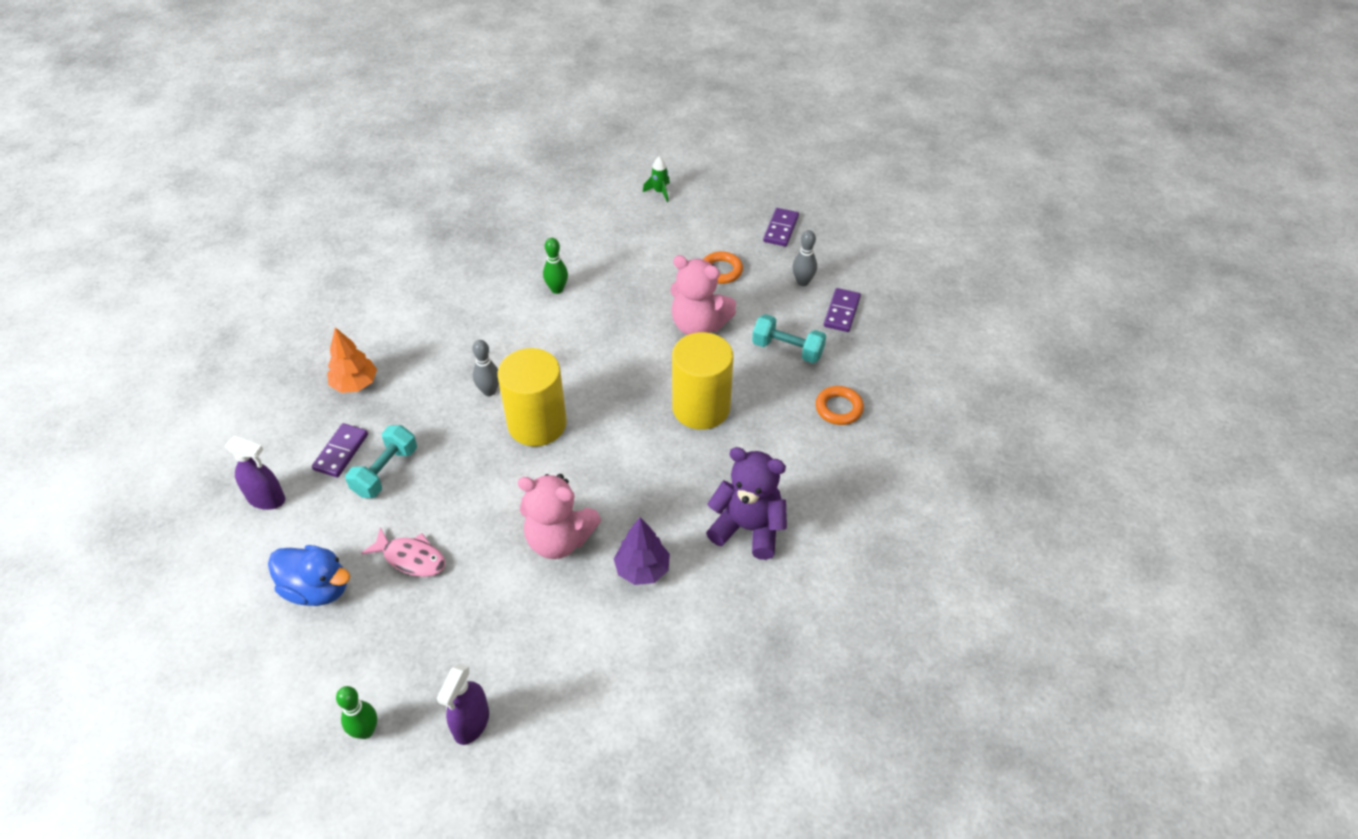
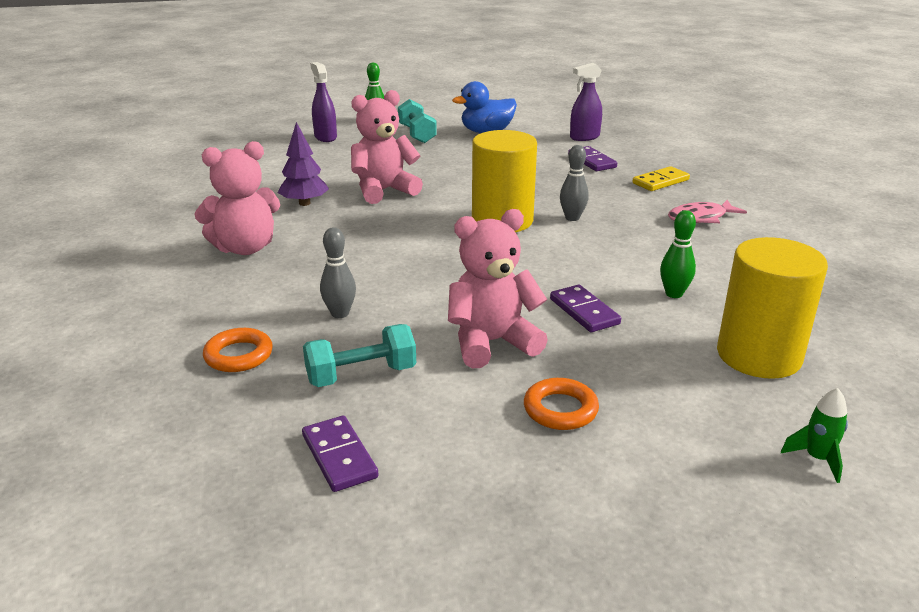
camera: 135 degrees right, 20 degrees down
(355, 384) = (660, 181): orange tree -> yellow domino
(385, 472) = (548, 167): turquoise dumbbell -> turquoise dumbbell (417, 134)
(411, 558) = (460, 154): pink fish -> pink fish (700, 218)
(701, 408) = (387, 288): yellow cylinder -> yellow cylinder (758, 356)
(748, 528) = (245, 248): purple teddy bear -> pink teddy bear
(781, 229) = (579, 524): purple domino -> purple domino (584, 311)
(803, 282) = (440, 463): grey bowling pin -> grey bowling pin (340, 313)

